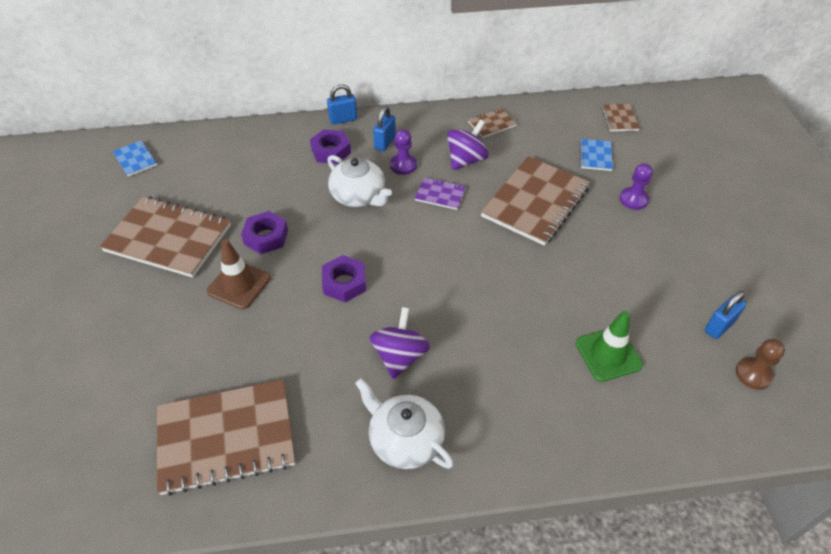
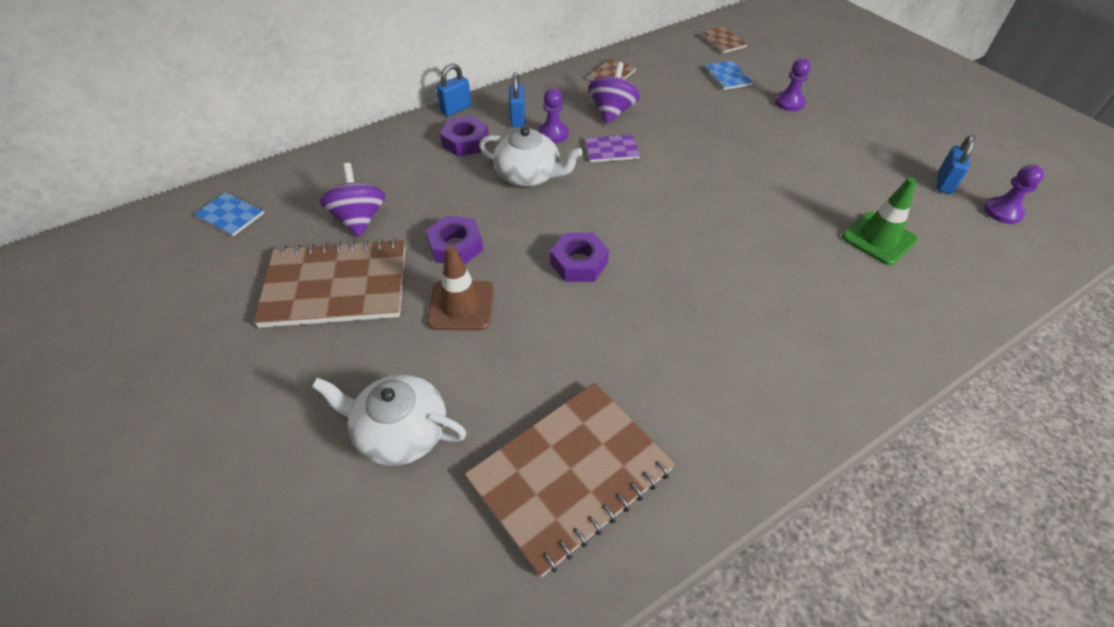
camera: 25 degrees left, 0 degrees up
(400, 356) = (692, 313): purple spinning top -> purple spinning top (359, 219)
(405, 439) = (763, 392): white teapot -> white teapot (400, 431)
(535, 202) = (707, 130): brown notebook -> none
(753, 374) = (1002, 212): brown pawn -> purple pawn

